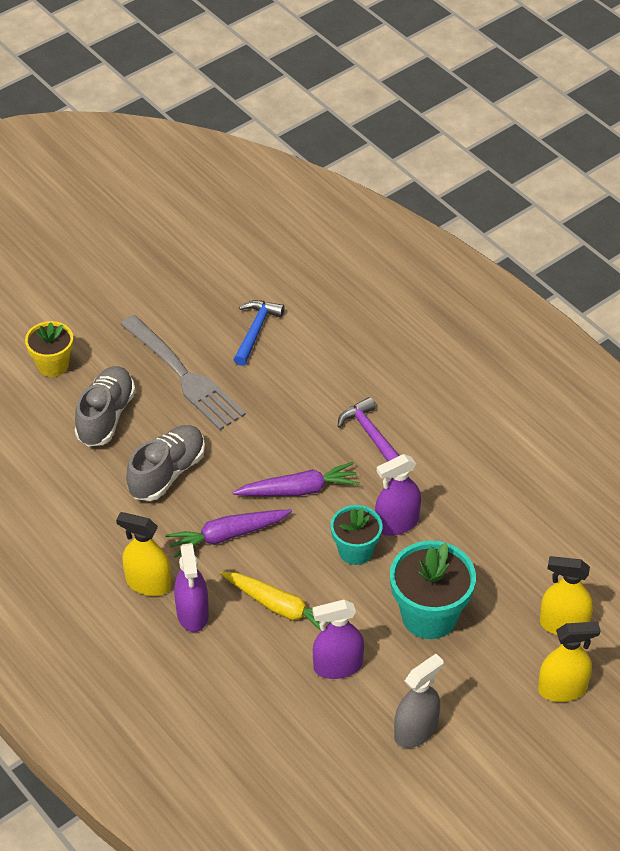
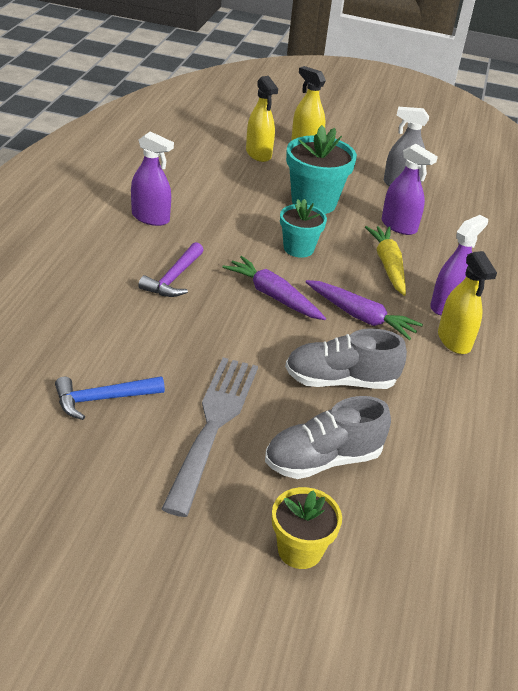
camera: 130 degrees left, 10 degrees down
(397, 523) = (251, 238): purple spray bottle -> purple spray bottle (150, 217)

